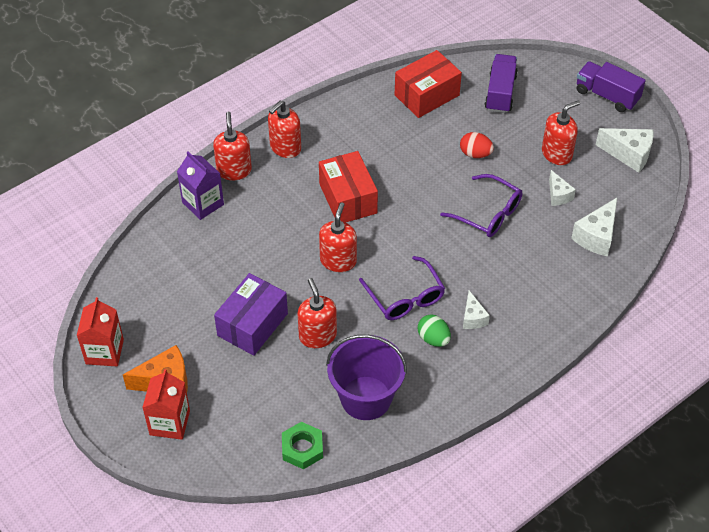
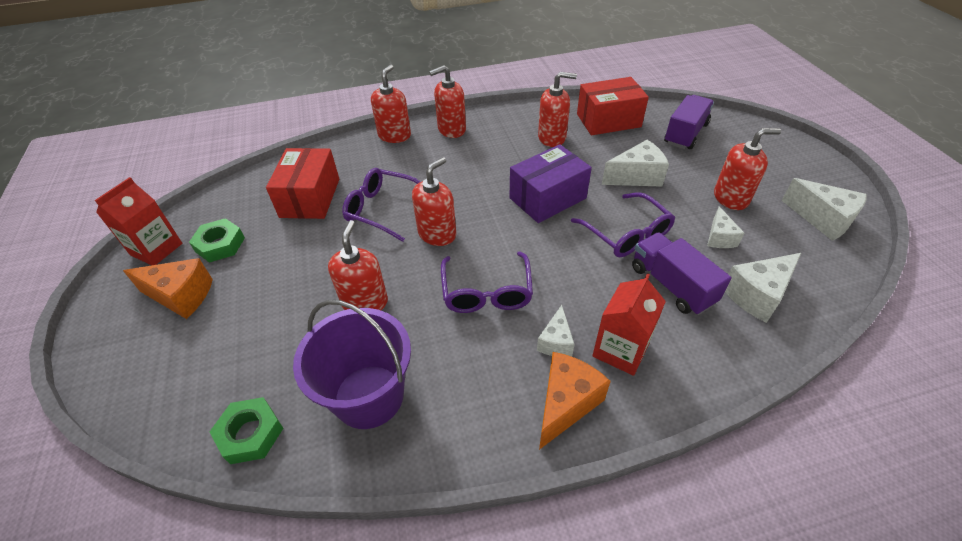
camera: 25 degrees right, 5 degrees down
(159, 329) = (220, 245): none -> green nut
(170, 423) = (144, 342): red carton -> red carton (620, 350)
(203, 203) = (348, 153): purple carton -> none
(252, 324) = (309, 268): purple box -> purple box (548, 198)
(277, 252) = (383, 209): none -> purple glasses
(348, 198) = (483, 182): red box -> red box (310, 198)
(384, 131) = (552, 138): none -> red soap dispenser
(433, 339) = (494, 351): green egg -> none
(475, 154) = (636, 177): red egg -> white cheese
(497, 357) = (565, 404): none -> orange cheese
(607, 95) = (807, 160): purple truck -> purple truck (671, 285)

